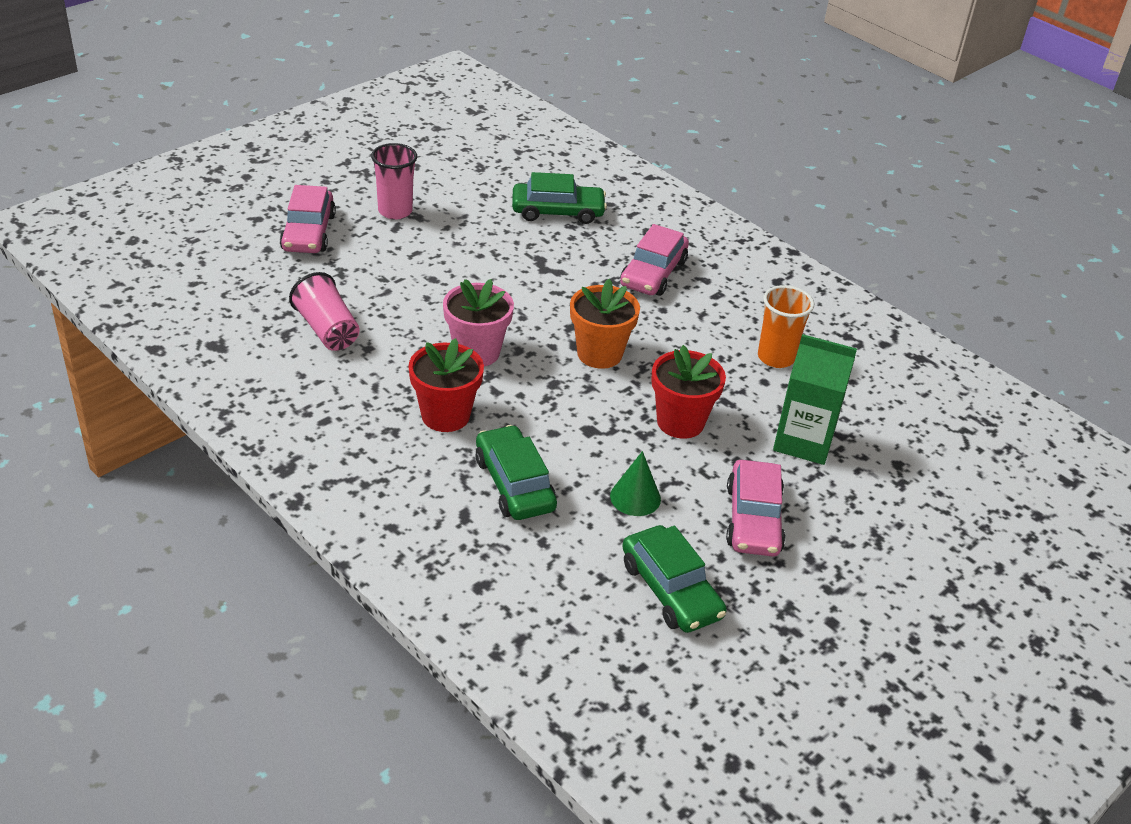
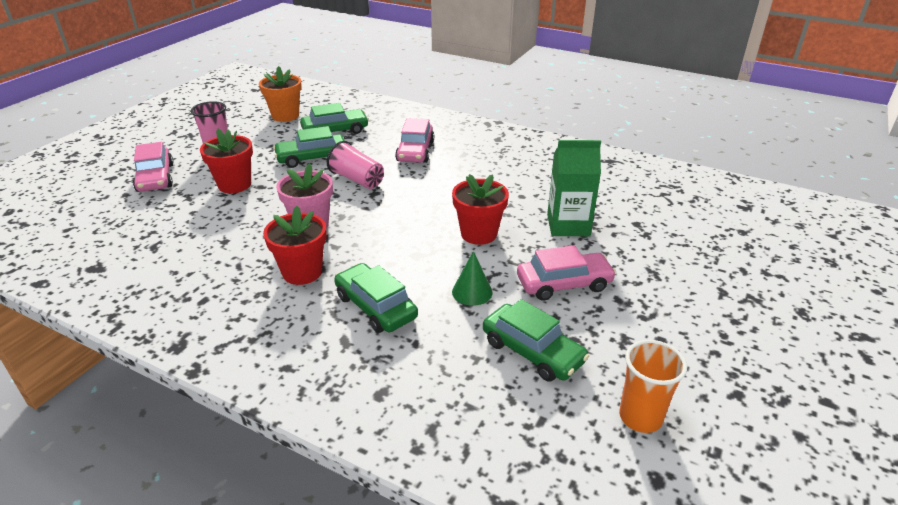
camera: 15 degrees left, 5 degrees down
(327, 330) = (187, 236): pink cup -> pink cup (357, 179)
(401, 268) = (234, 185): none -> red flower pot
(511, 249) = (312, 158): none -> green car
(599, 354) = (401, 205): orange flower pot -> orange flower pot (285, 116)
(753, 519) = (564, 284): pink car -> pink car turned 90 degrees counterclockwise
(776, 358) = (521, 180): orange cup -> orange cup (640, 417)

